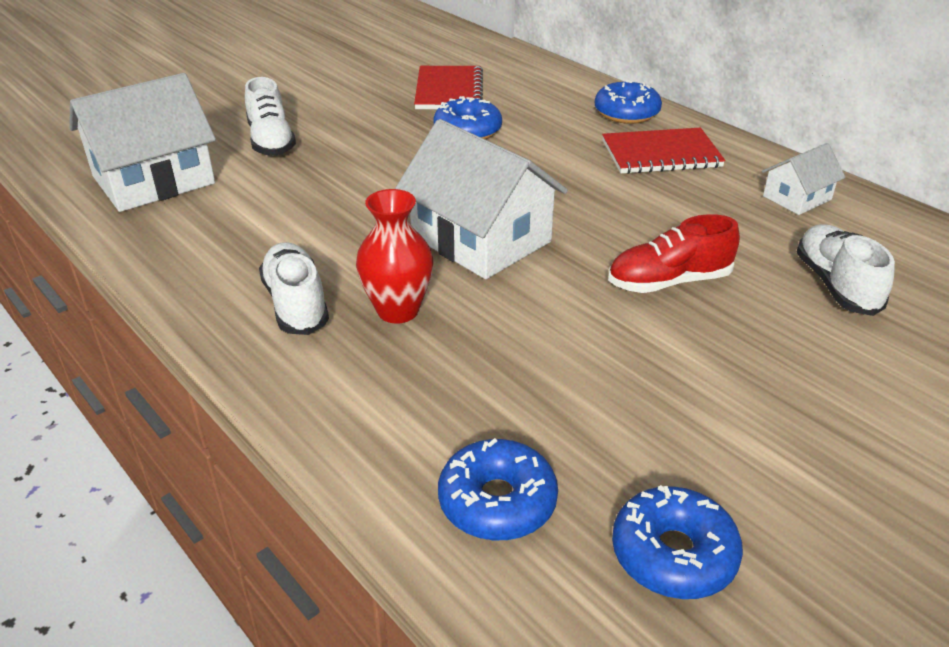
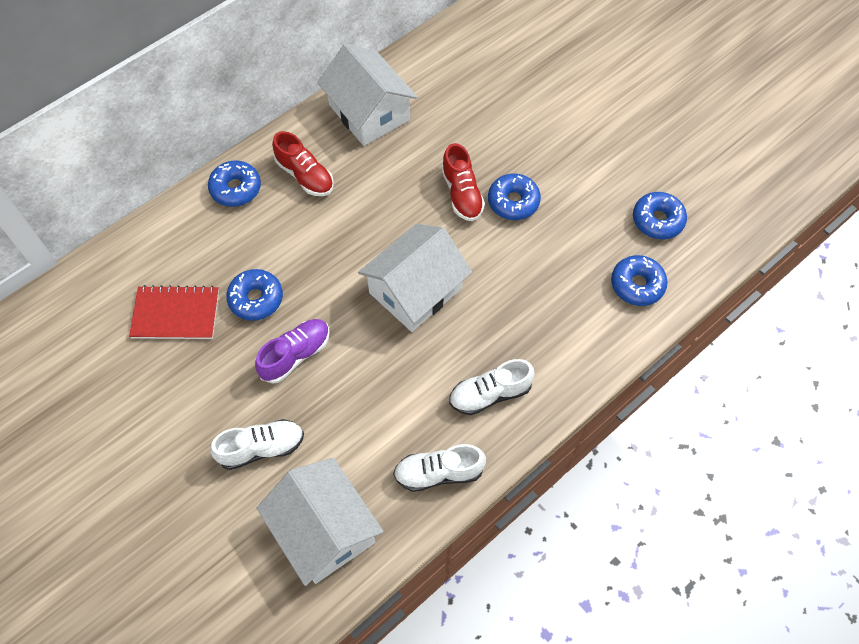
camera: 90 degrees left, 25 degrees up
(387, 156) = (296, 355): none -> purple shoe
(398, 310) = (494, 335): red vase -> none
(661, 154) = (305, 176): red notebook -> red shoe
(667, 337) = (513, 202): none -> blue donut
(797, 198) = (369, 112): white house -> white house, size x1.95
(836, 285) = (463, 117): white shoe -> white shoe (438, 472)

